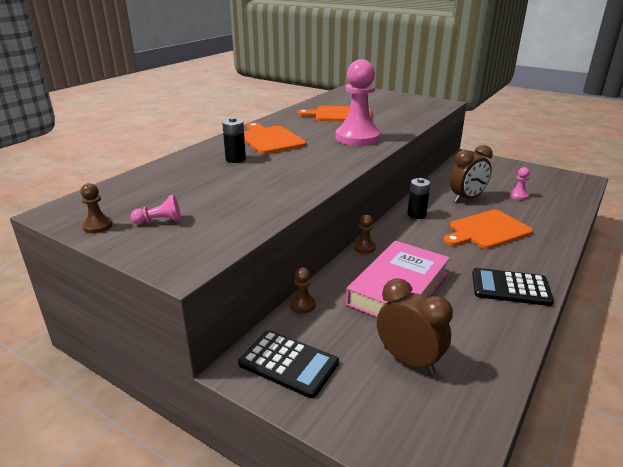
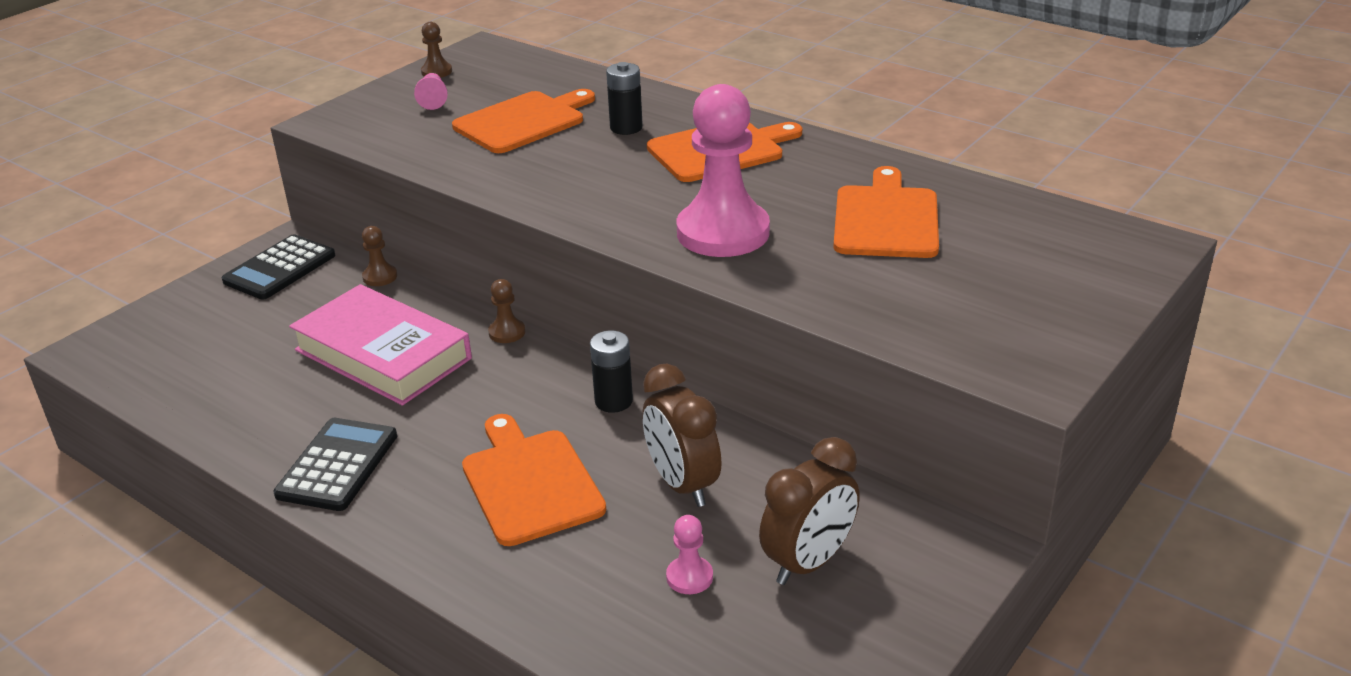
camera: 95 degrees right, 5 degrees up
(216, 186) = (523, 121): none -> orange cutting board
(409, 360) = (239, 347): brown clock -> brown clock (808, 562)

